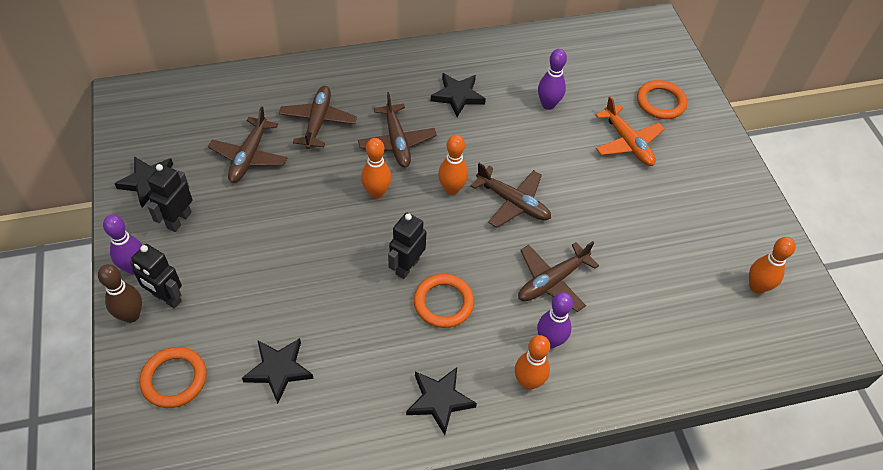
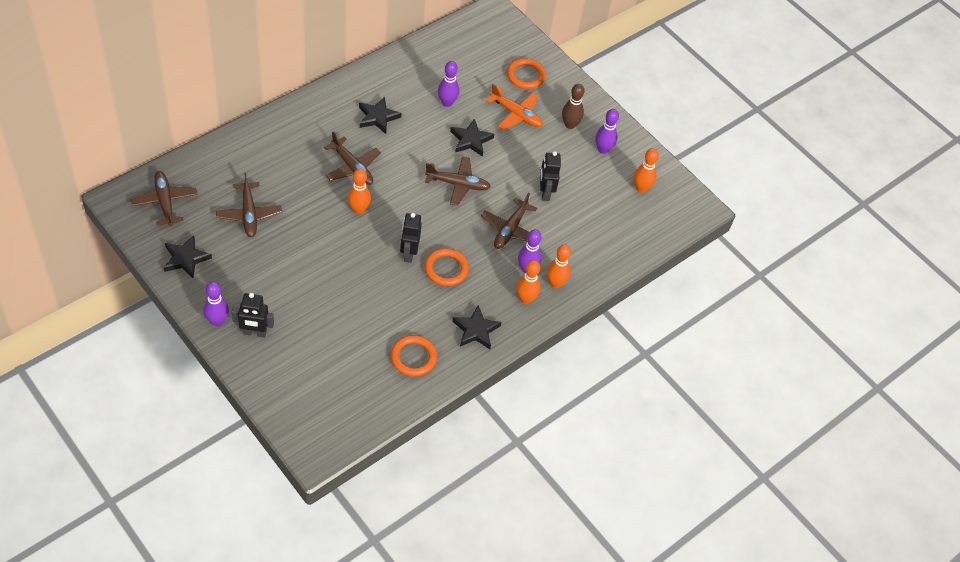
camera: 30 degrees left, 0 degrees up
(131, 315) = (237, 352): brown bowling pin -> brown bowling pin (570, 124)
(174, 379) = (295, 381): orange ring -> orange ring (413, 357)
(179, 220) = (227, 277): black robot -> black robot (545, 192)
(279, 370) = (361, 349): black star -> black star (471, 140)
(318, 122) = (284, 171): brown plane -> brown plane (165, 202)
(452, 189) = (410, 189): orange bowling pin -> orange bowling pin (555, 283)
(723, 220) = (603, 149): none -> purple bowling pin

